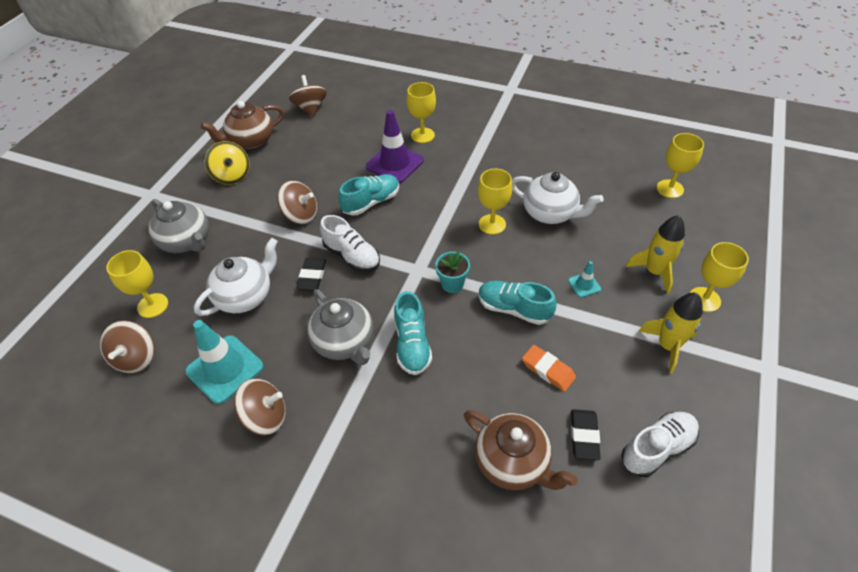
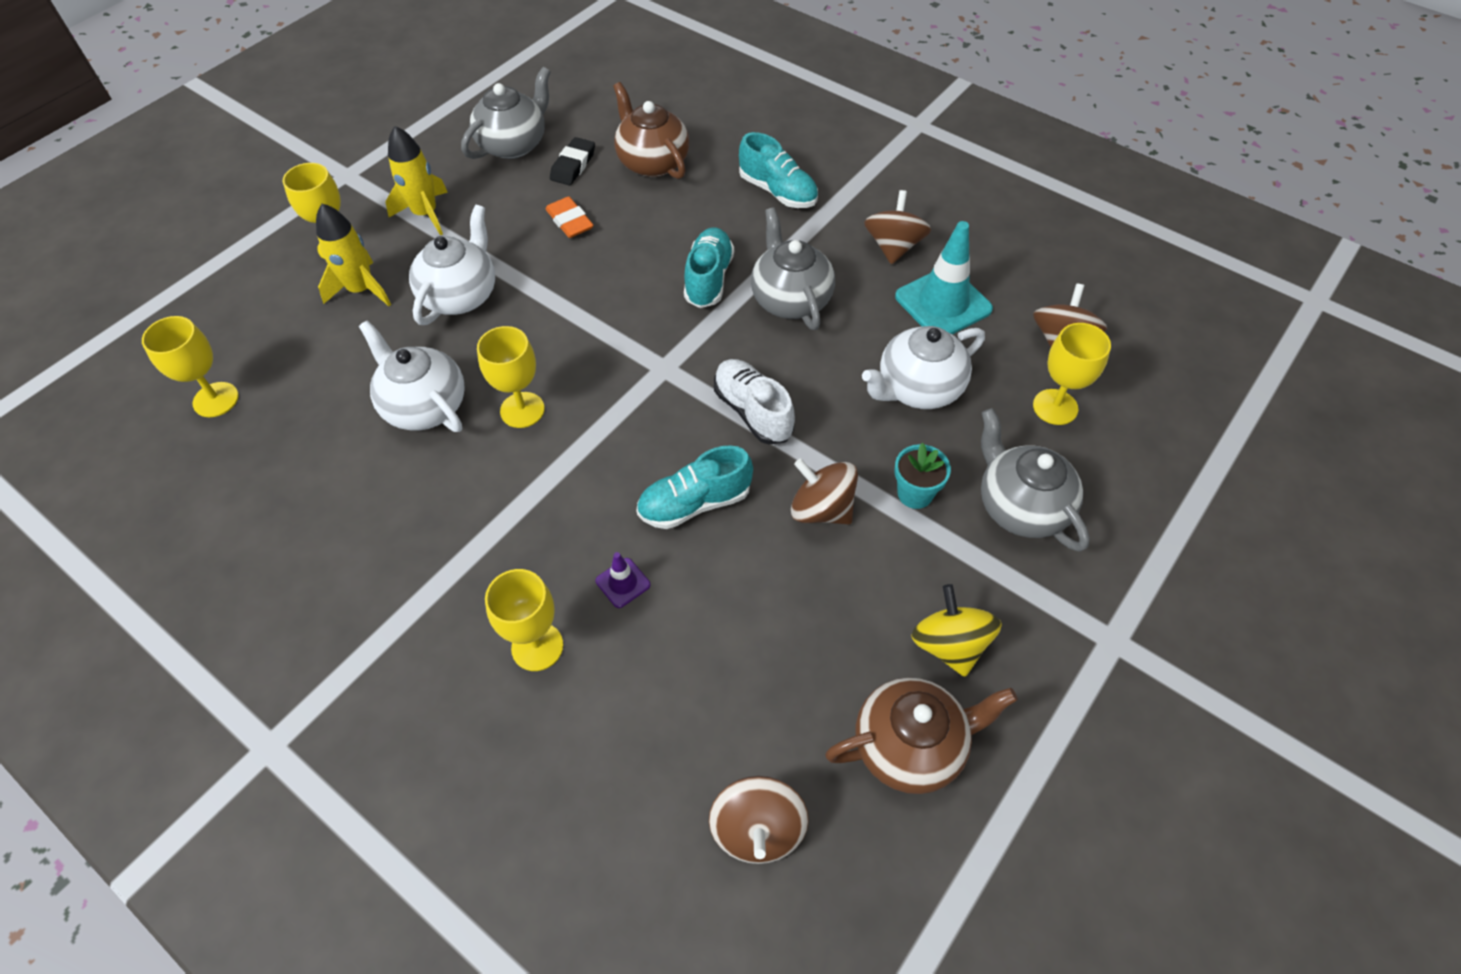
camera: 165 degrees left, 5 degrees up
(266, 416) = (893, 247): brown spinning top -> brown spinning top turned 90 degrees clockwise
(312, 276) = (818, 394): black eraser -> none
(395, 163) = (623, 583): purple traffic cone -> purple traffic cone, size x0.47
(452, 284) = (626, 336): turquoise flower pot -> turquoise flower pot (915, 493)
(514, 309) = (566, 288): turquoise shoe -> turquoise shoe (778, 191)
(584, 285) = (460, 295): turquoise traffic cone -> white teapot
(657, 448) = (514, 144): white shoe -> grey teapot

